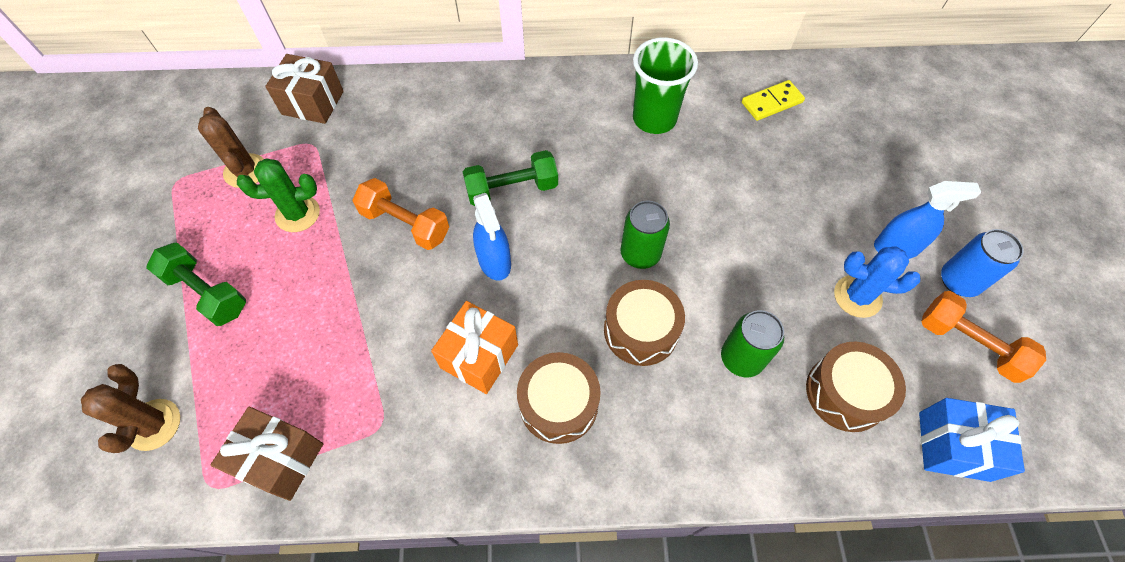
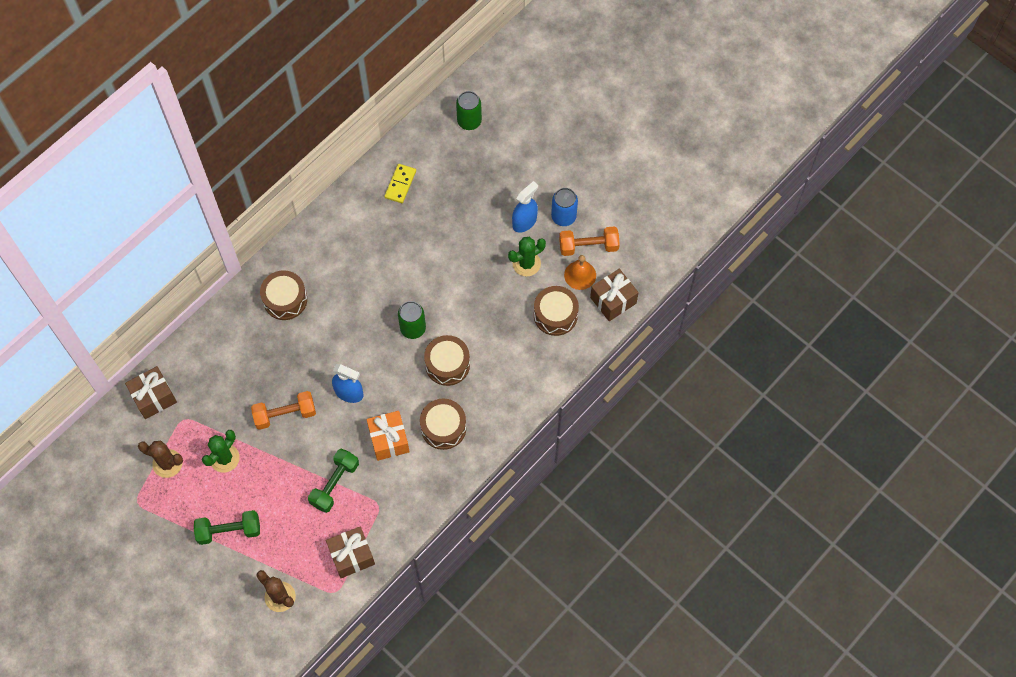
camera: 45 degrees left, 5 degrees up
(512, 189) = (318, 350): green dumbbell -> green dumbbell (335, 484)
(534, 116) = (285, 300): none -> brown drum
(654, 119) = (349, 247): green cup -> none
(741, 358) = (501, 338): green can -> green can (469, 121)
(857, 296) = (526, 263): blue cactus -> green cactus
(926, 370) = (580, 275): none -> orange bell
(953, 446) = (613, 300): blue gift -> brown gift

